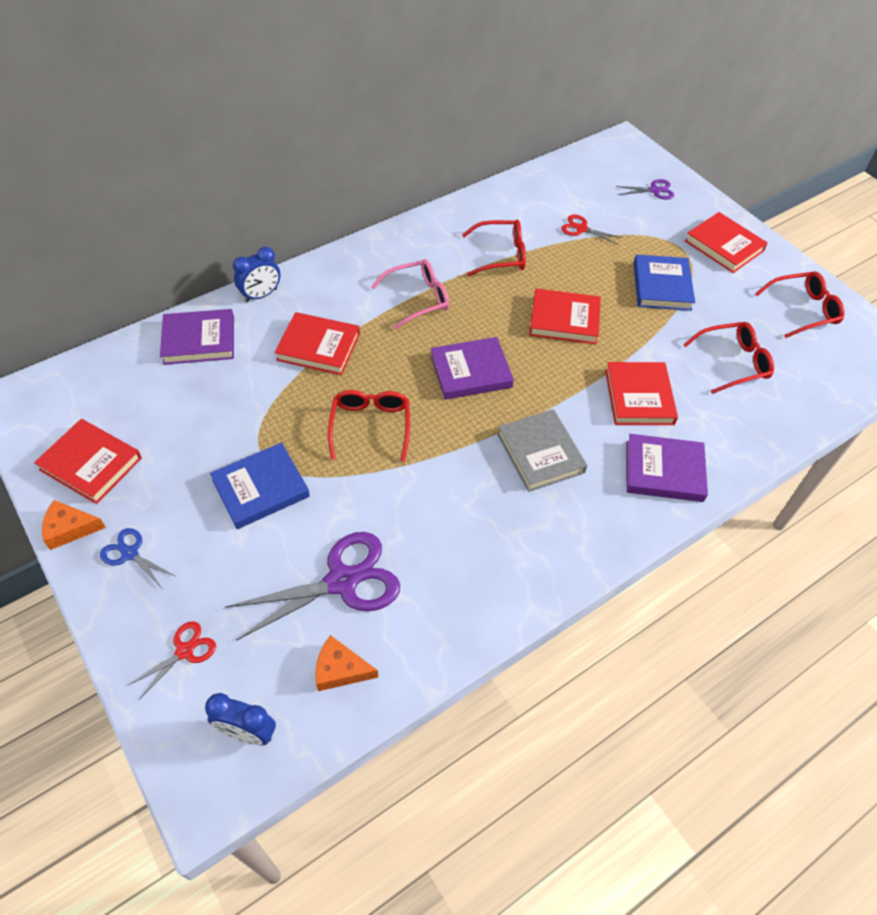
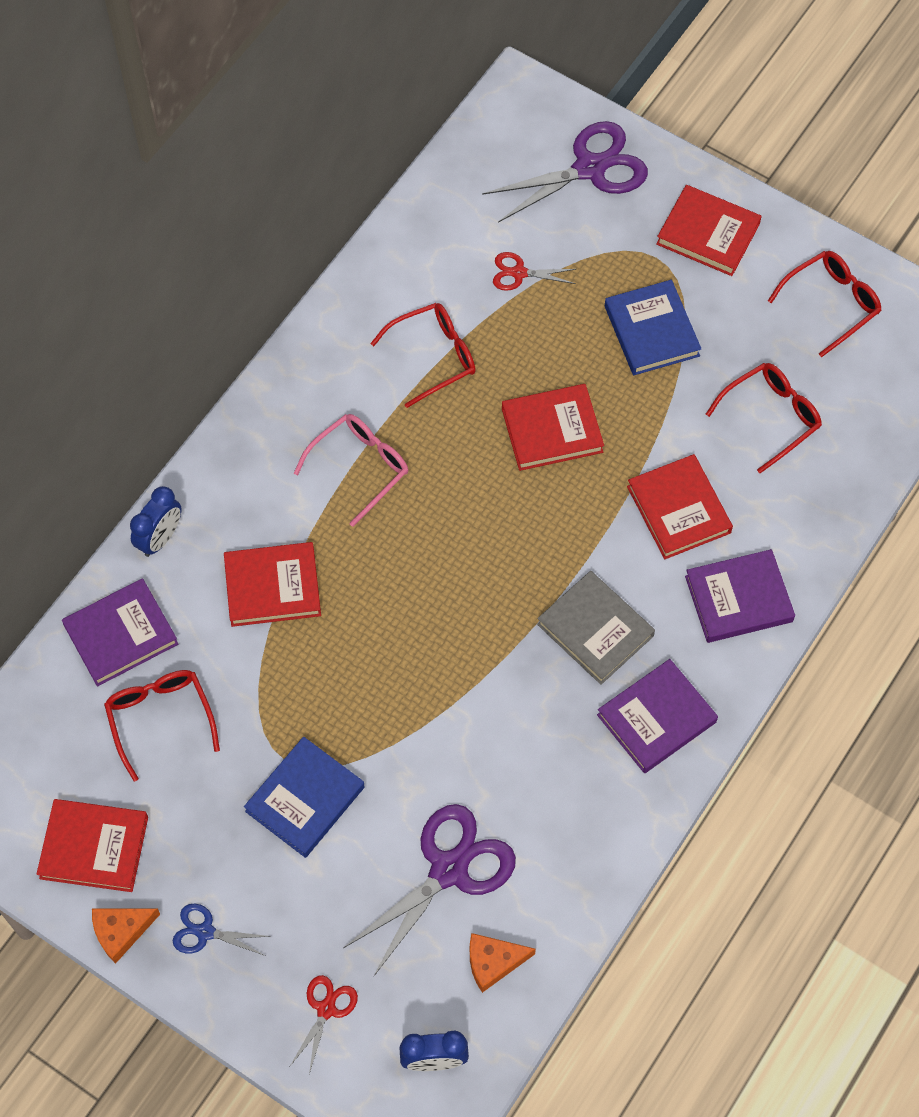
camera: 20 degrees left, 10 degrees up
(370, 426) = (388, 671): red glasses -> red glasses (160, 719)
(471, 372) = (471, 550): purple book -> purple book (656, 718)
(654, 190) = (589, 168): purple scissors -> purple scissors, size x2.01

